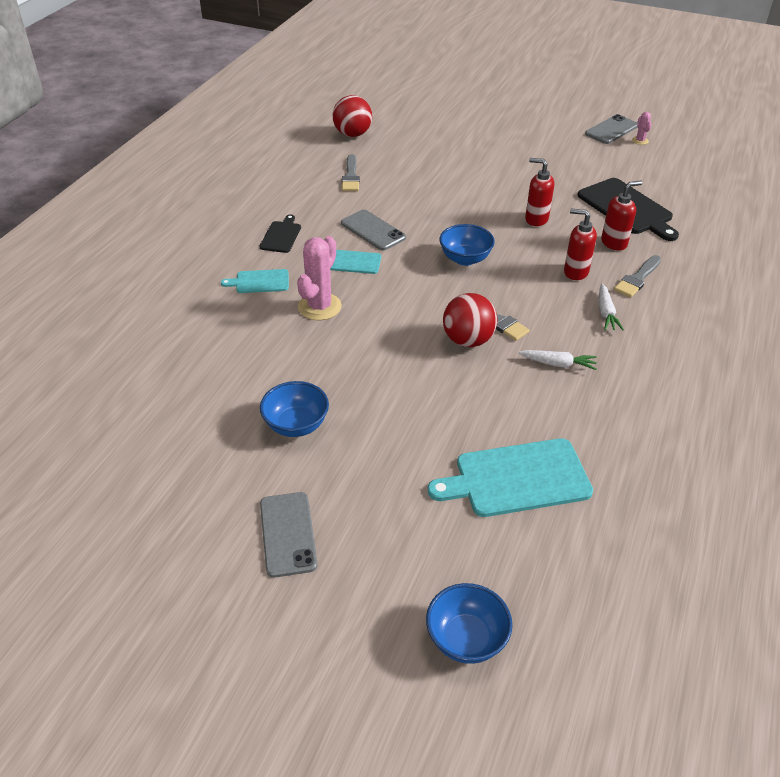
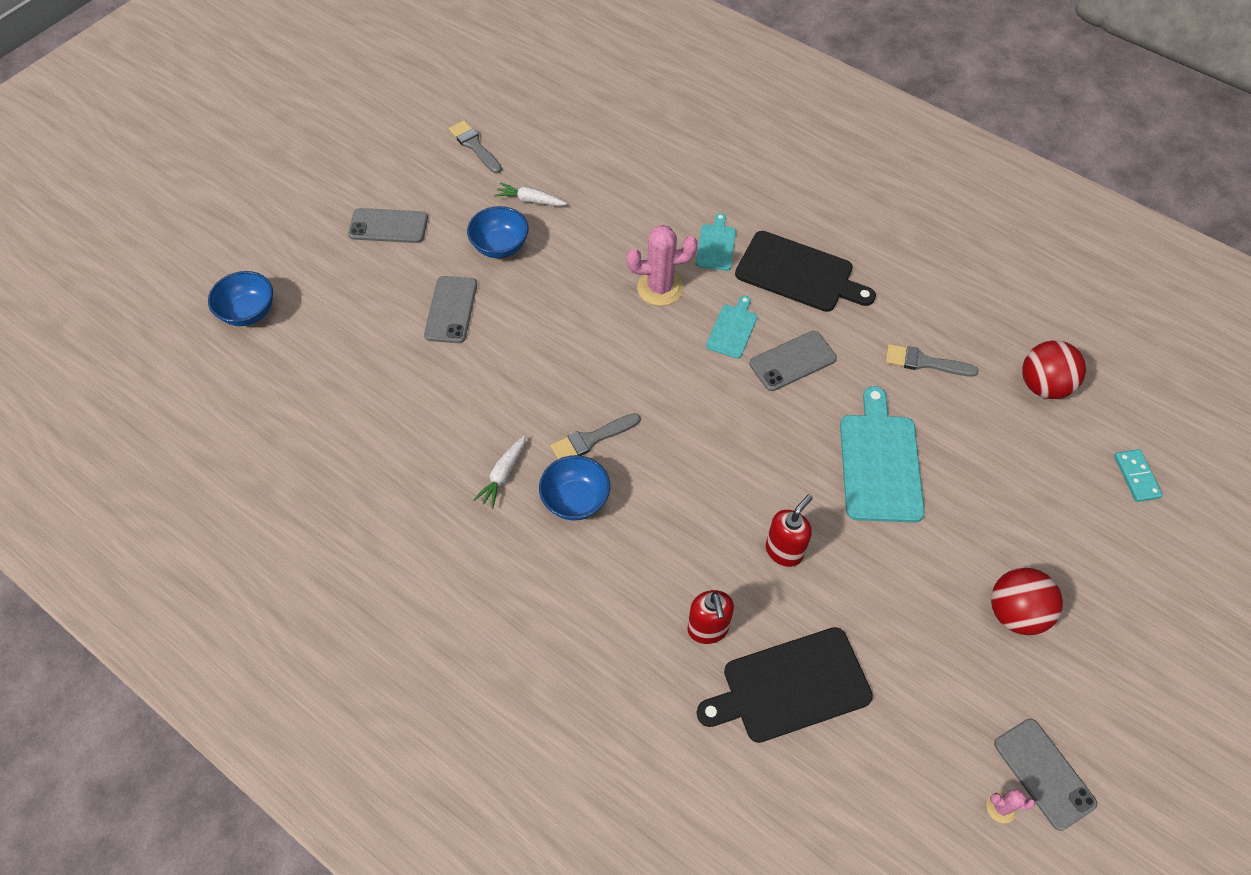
camera: 105 degrees right, 15 degrees up
(281, 236) = (798, 273): black cutting board -> black cutting board, size x1.87
(319, 307) = (660, 288): pink cactus -> pink cactus turned 45 degrees counterclockwise
(393, 443) = (451, 310): none -> grey phone
(408, 106) = (1136, 476): none -> turquoise domino
(465, 259) = (712, 441): blue bowl -> blue bowl (575, 500)
(468, 340) = (567, 403): red ball -> red ball (1015, 613)
(517, 478) = (373, 389): turquoise cutting board -> turquoise cutting board (880, 463)
(575, 272) = (656, 555): red soap dispenser -> none
(606, 312) = (570, 558): white carrot -> white carrot (531, 200)
(637, 279) = (624, 624): grey brush -> grey brush (474, 146)

